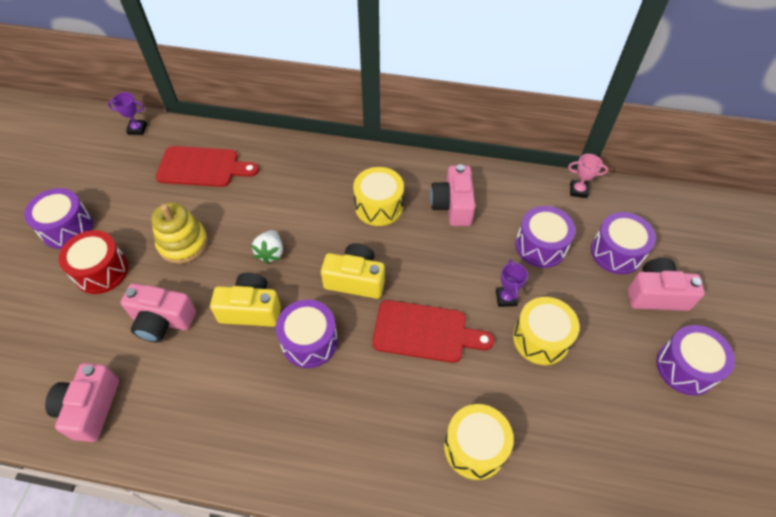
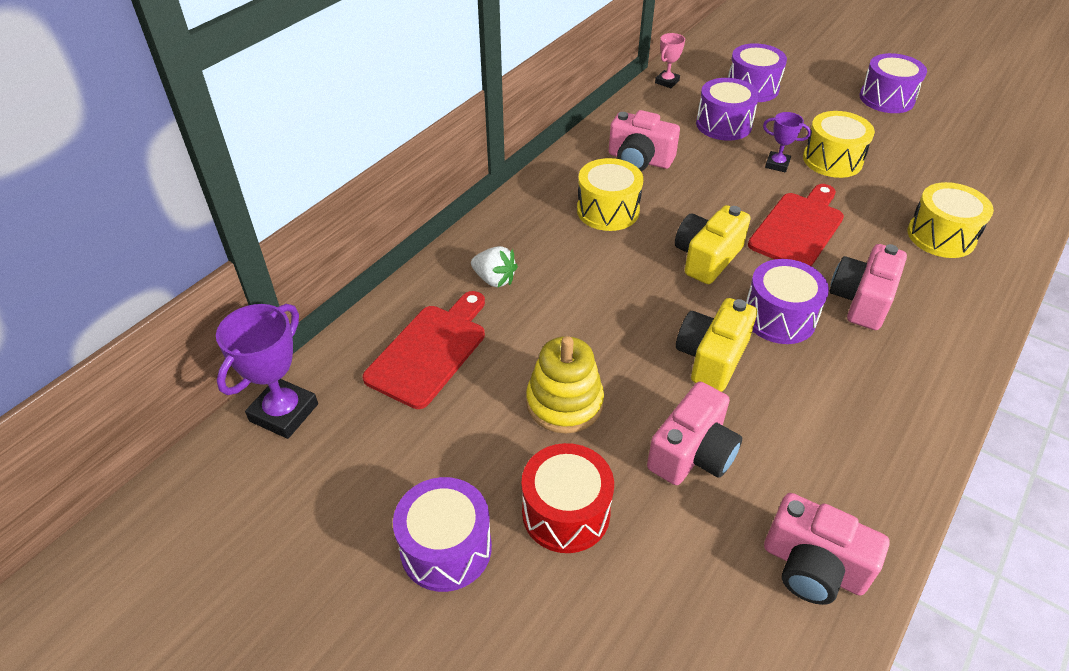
camera: 65 degrees left, 10 degrees down
(137, 129) = (284, 412): purple trophy -> purple trophy, size x1.74
(270, 253) = (629, 318): white strawberry -> white strawberry (494, 279)
(656, 294) = (808, 85): pink camera -> pink camera (861, 300)

